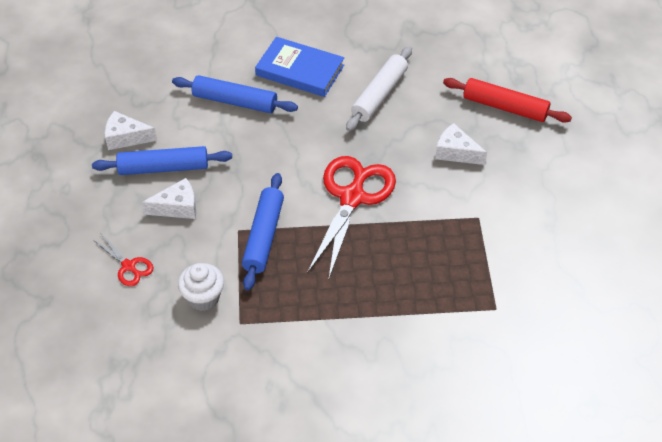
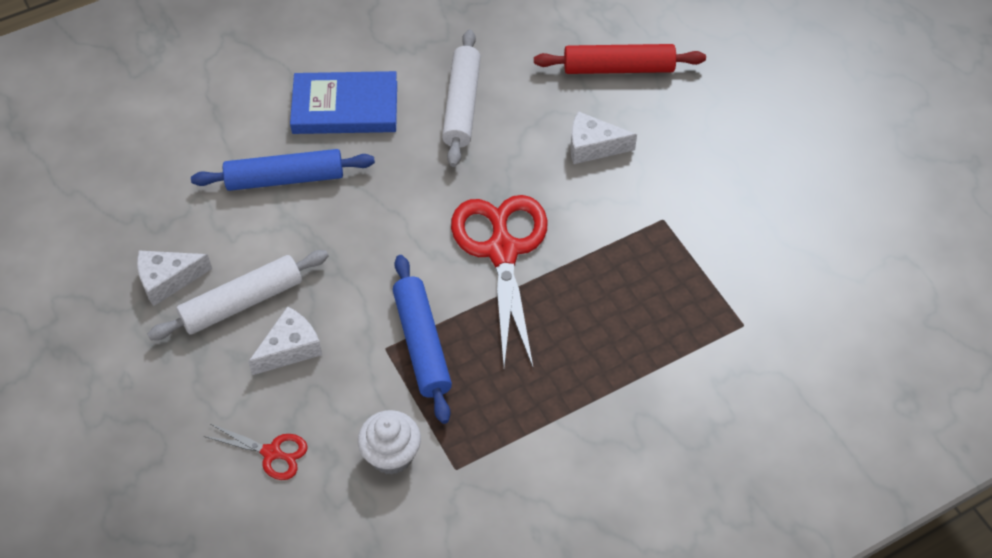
camera: 25 degrees left, 5 degrees up
(163, 168) = (242, 302): blue rolling pin -> white rolling pin

